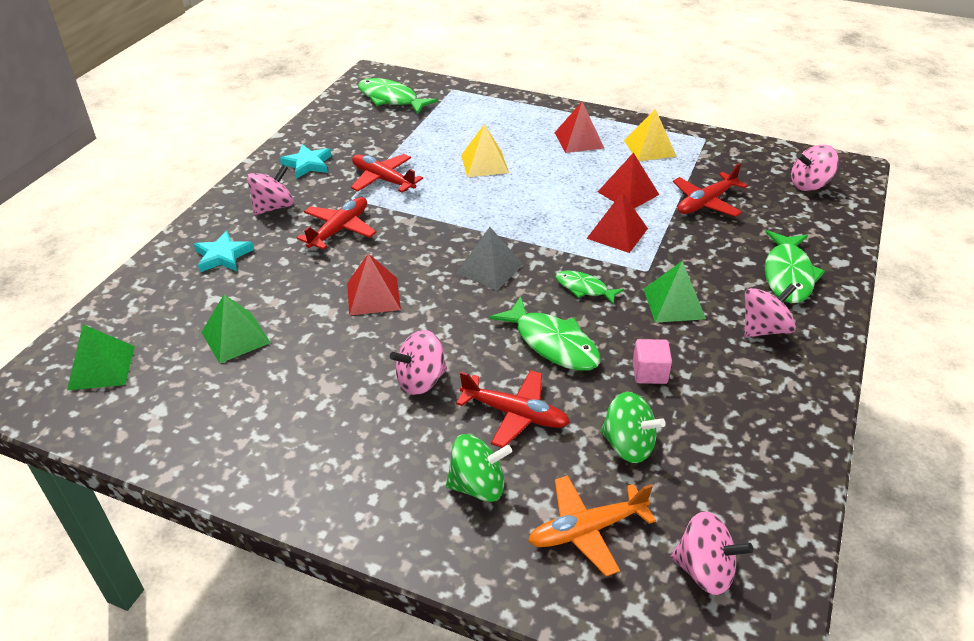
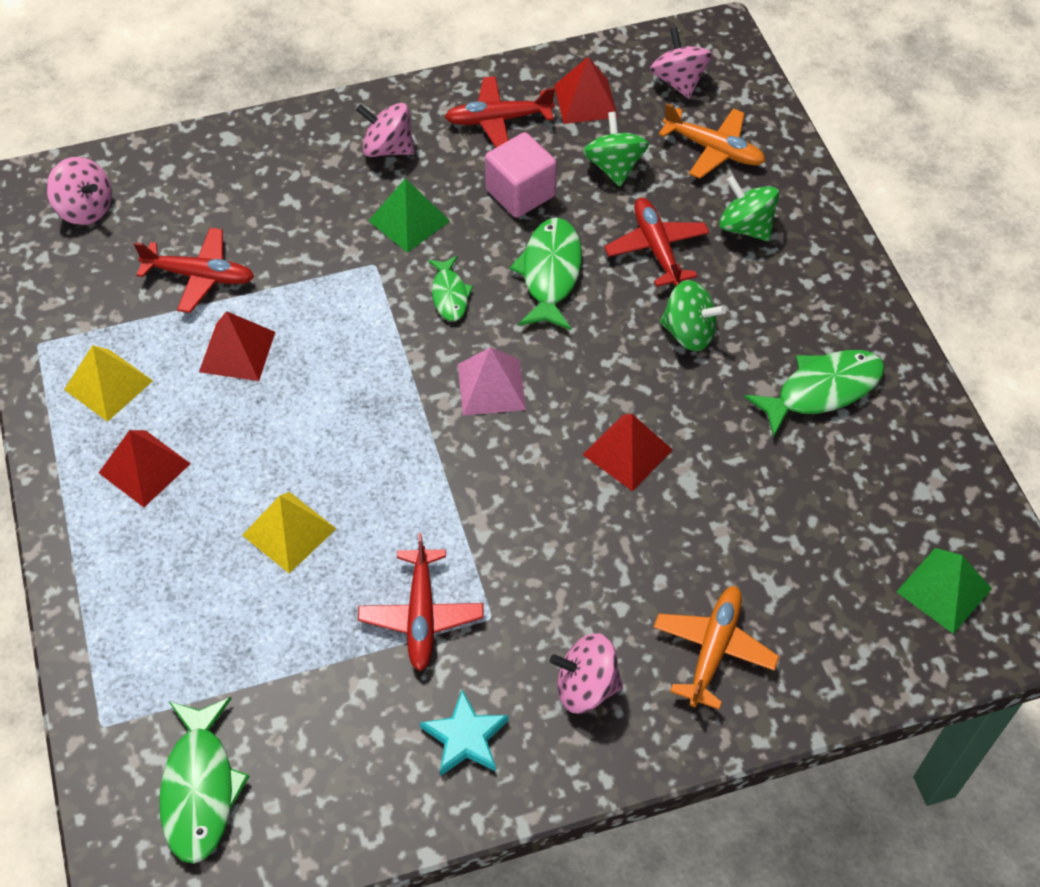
camera: 130 degrees left, 15 degrees up
(223, 256) = (713, 649): turquoise star -> orange plane
(236, 337) = (795, 516): green pyramid -> none
(339, 230) = (559, 575): red plane -> red plane (498, 120)
(421, 380) = (689, 333): pink spinning top -> green spinning top
(490, 269) = (491, 386): grey pyramid -> pink pyramid
(617, 233) = (329, 319): red pyramid -> red pyramid (585, 101)
(649, 373) = (520, 193): pink cube -> pink cube, size x1.57
(788, 275) = (286, 163): green fish -> green fish (822, 390)

